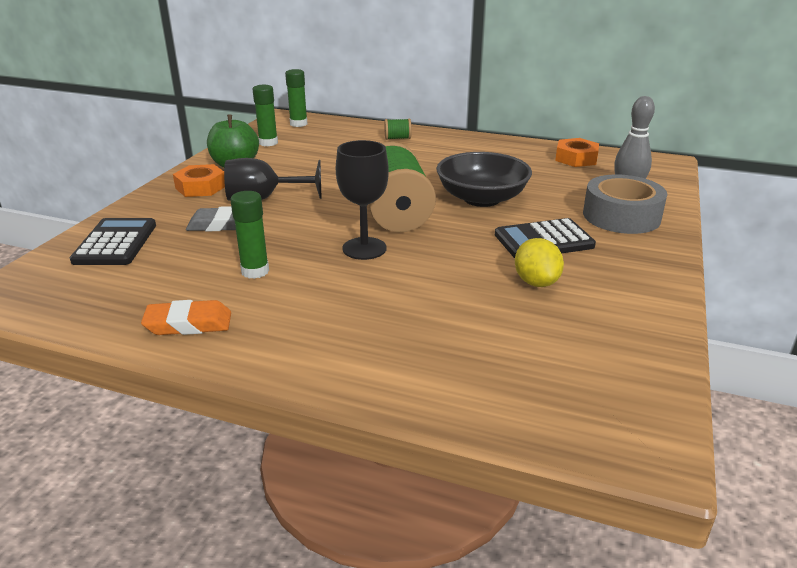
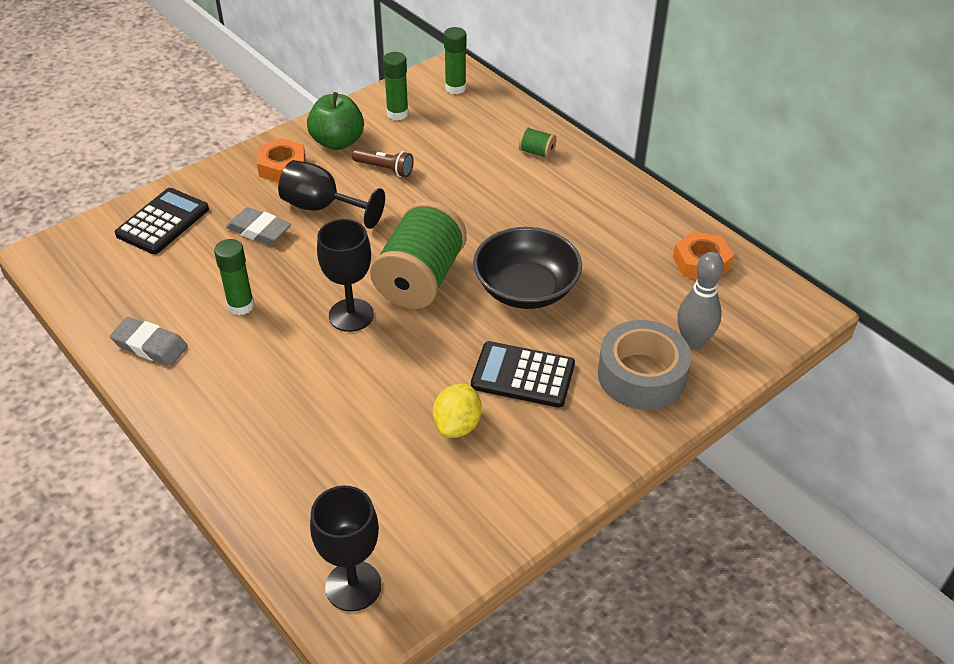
camera: 30 degrees right, 15 degrees up
(188, 324) = (150, 346): orange eraser -> grey eraser
(292, 169) = (384, 169): none -> brown flashlight
(599, 418) = (353, 586): none -> black goblet

